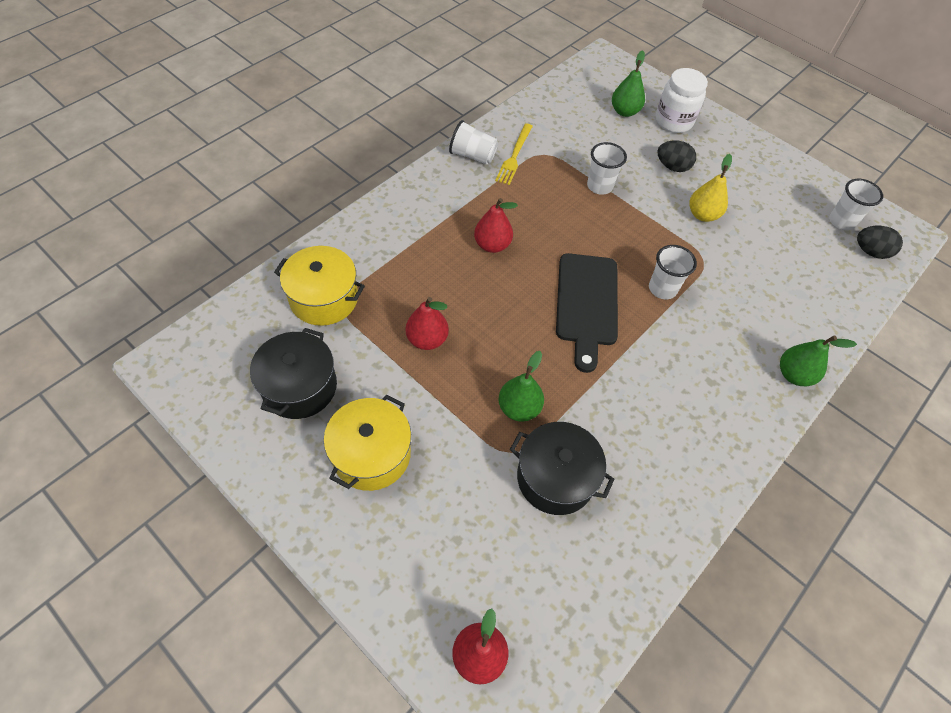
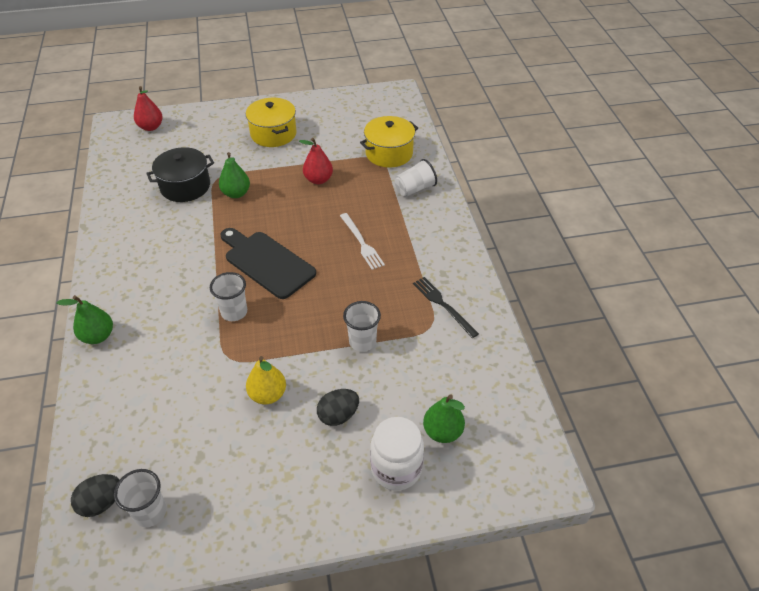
camera: 130 degrees right, 10 degrees down
(299, 387) = (337, 126): black pot -> none
(472, 155) = (464, 279): white cup -> white cup (415, 189)
(492, 245) = (361, 243): red pear -> white fork
(514, 156) = (443, 305): yellow fork -> black fork

